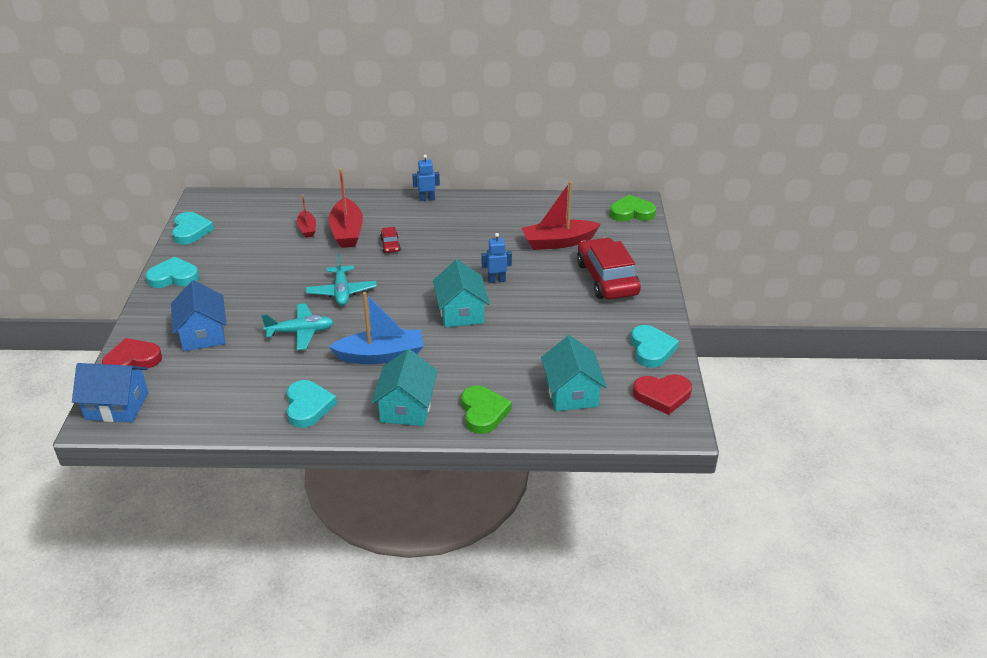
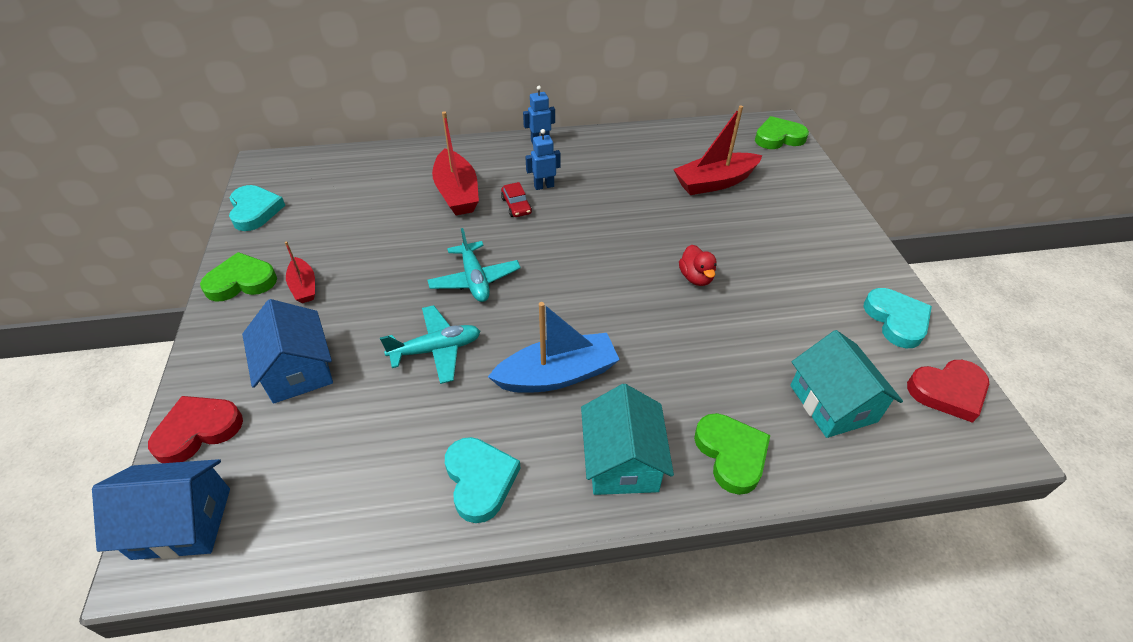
camera: 10 degrees left, 10 degrees up
(173, 277) = (241, 281): turquoise heart -> green heart
(307, 229) = (406, 193): red boat -> red boat (304, 287)
(461, 312) = (638, 293): turquoise house -> none
(496, 280) = (664, 241): blue robot -> blue robot (544, 186)
(510, 307) = (696, 277): none -> red duck
(607, 279) = (793, 225): red car -> none

